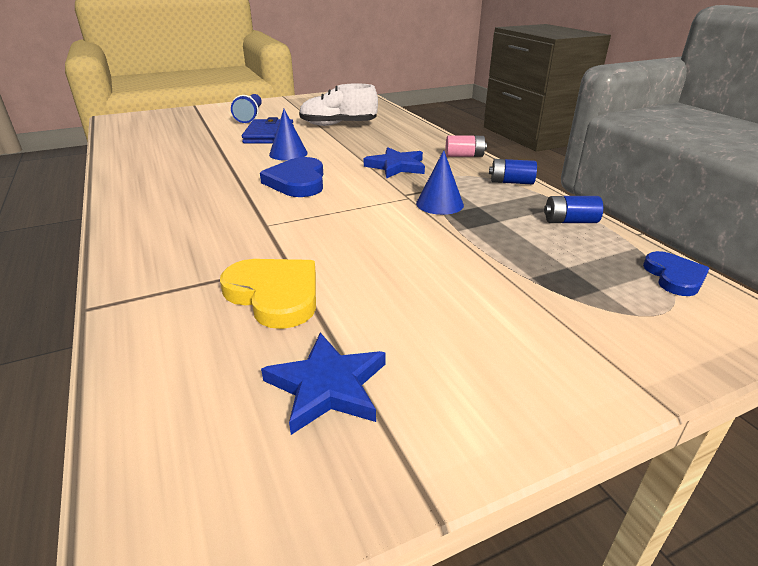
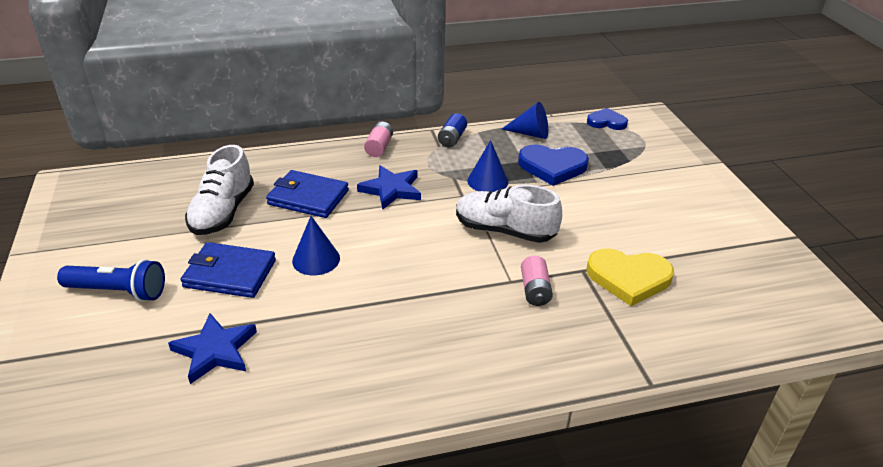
camera: 80 degrees left, 5 degrees up
(251, 237) = (535, 290): none -> pink battery
(275, 295) = (628, 278): yellow heart -> yellow heart turned 135 degrees counterclockwise
(297, 182) = (410, 256): blue heart -> blue heart (552, 167)
(327, 386) = (721, 260): blue star -> blue star (215, 351)
(350, 217) = (504, 231): none -> white shoe
(368, 143) = (308, 197): none -> blue wallet
(570, 221) = (530, 133): blue battery -> blue cone

